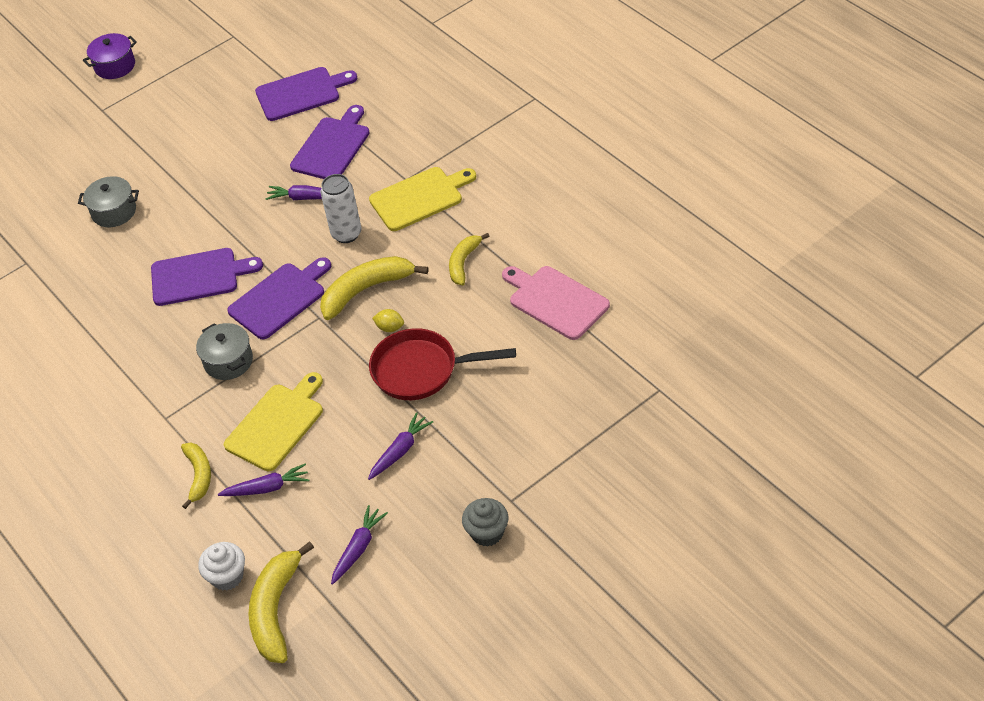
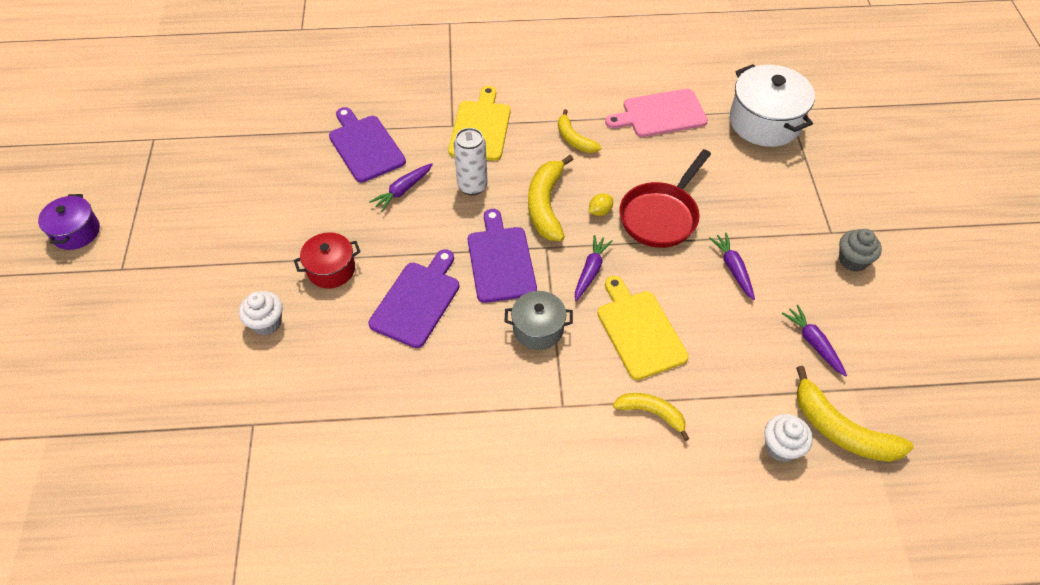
camera: 60 degrees left, 5 degrees up
(114, 212) = (266, 323): grey pot -> white cupcake
(190, 211) = (331, 269): none -> red pot
(267, 488) = (704, 372): purple carrot -> purple carrot (590, 271)
(301, 93) = (280, 133): purple cutting board -> none
(621, 380) = (764, 122): none -> white pot

